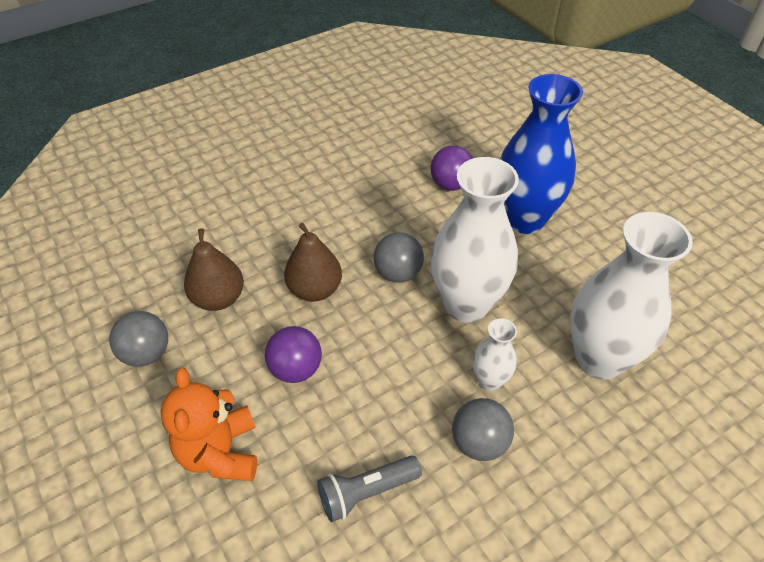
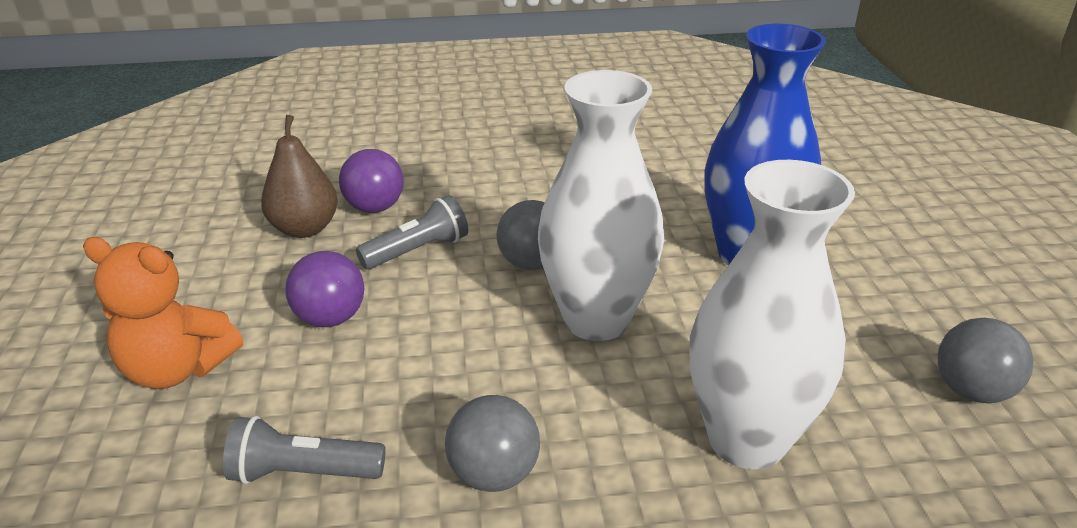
camera: 25 degrees right, 15 degrees down
(146, 353) = (188, 254): grey ball -> grey ball (971, 391)
(220, 452) = (177, 369): orange teddy bear -> orange teddy bear turned 90 degrees counterclockwise
(315, 289) = (417, 250): brown pear -> grey flashlight
(450, 184) = (671, 196): purple ball -> purple ball (374, 207)
(489, 381) = (563, 410): white vase -> none

